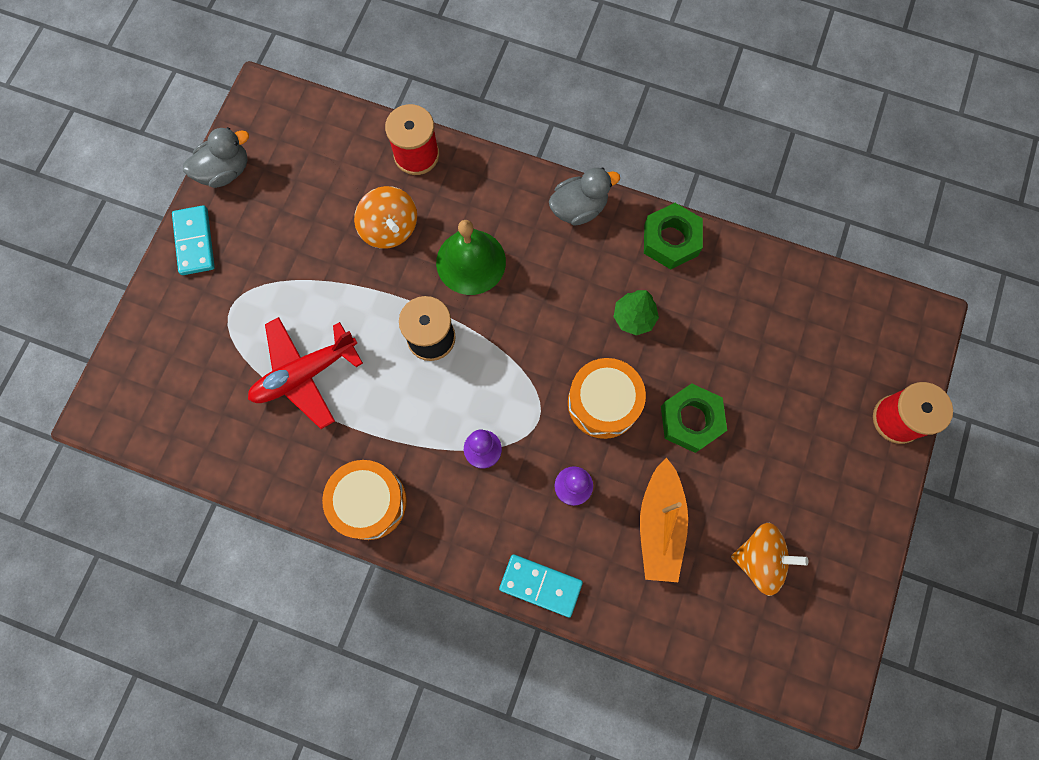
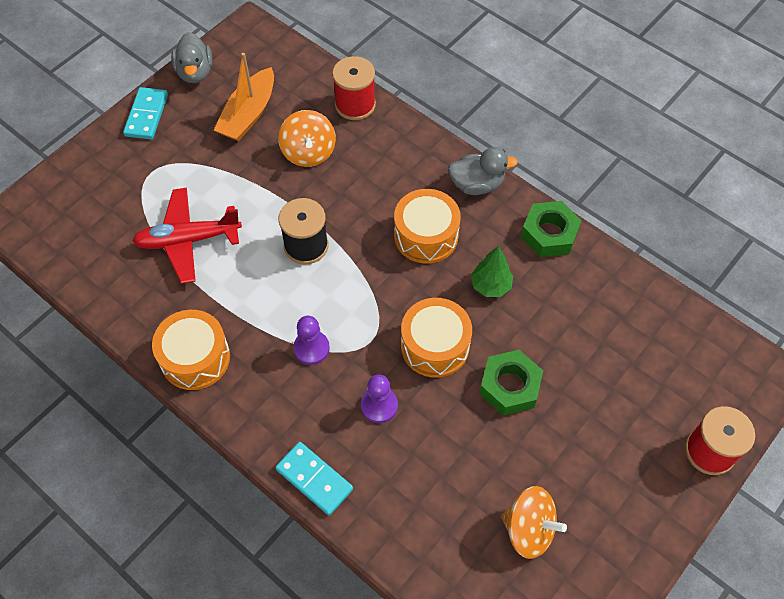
camera: 20 degrees right, 15 degrees down
(225, 171) = (195, 72): grey duck -> grey duck turned 90 degrees clockwise
(471, 262) = (365, 198): green bell -> none
(549, 284) = (426, 236): none -> orange drum
(660, 525) = (445, 466): orange boat -> orange boat (248, 114)

